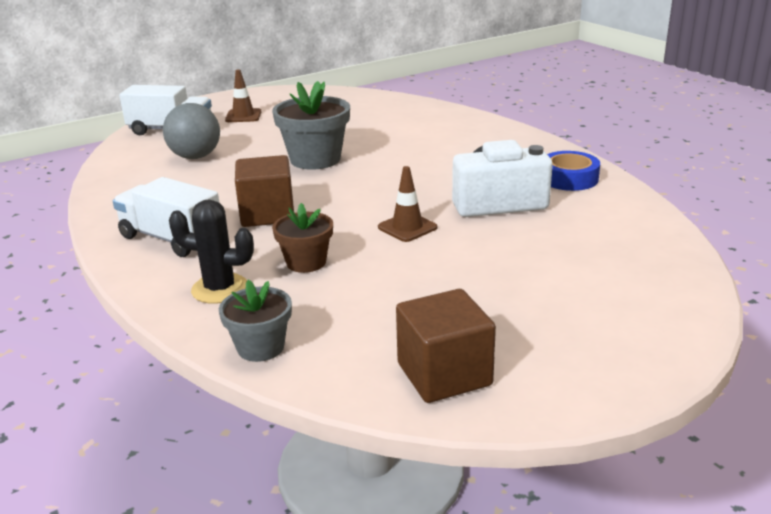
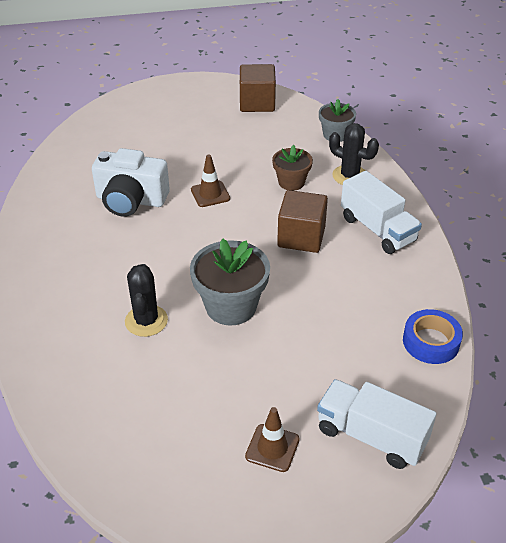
camera: 160 degrees left, 15 degrees up
(195, 157) = (347, 353): grey ball -> none
(384, 140) = (146, 321): none -> black cactus
(569, 178) = (53, 211): blue tape -> blue tape (431, 342)

